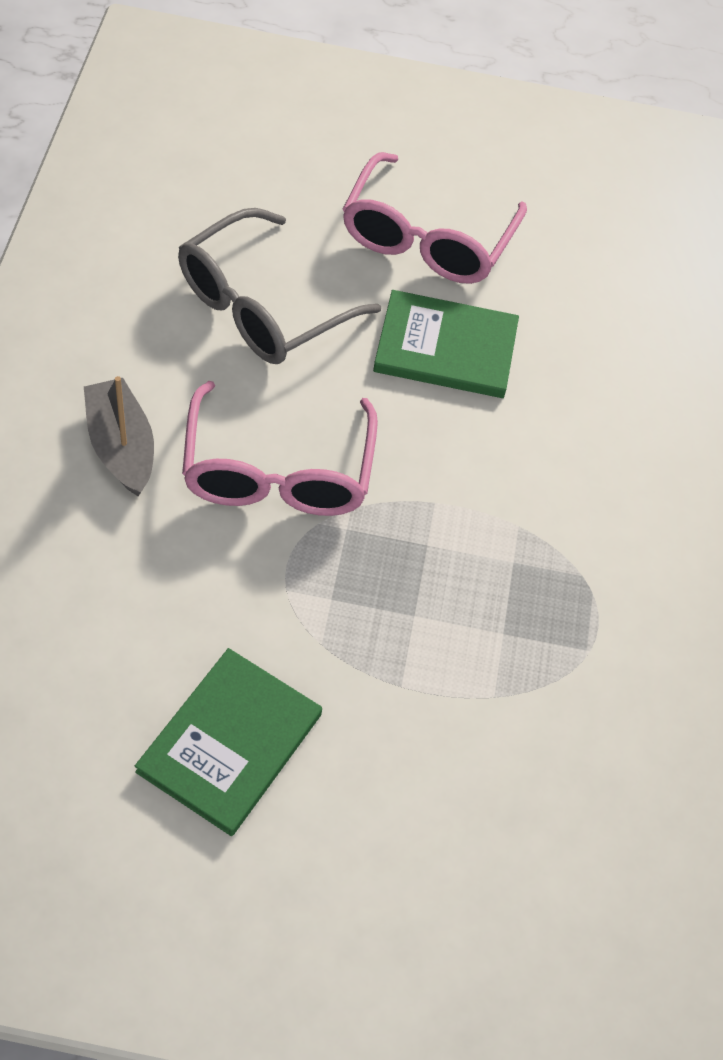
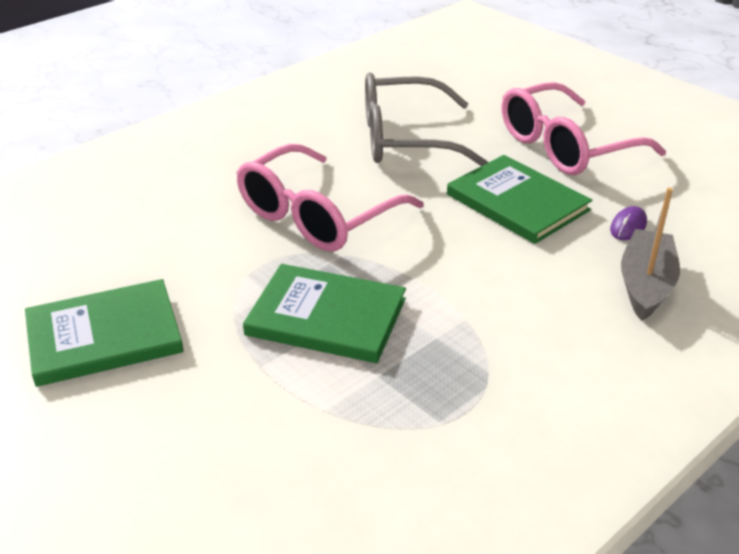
camera: 45 degrees right, 20 degrees down
(121, 446) = (233, 167): grey boat -> grey boat (645, 284)
(404, 595) = (326, 317): none -> green book
(562, 329) = (628, 226): none -> purple mouse

